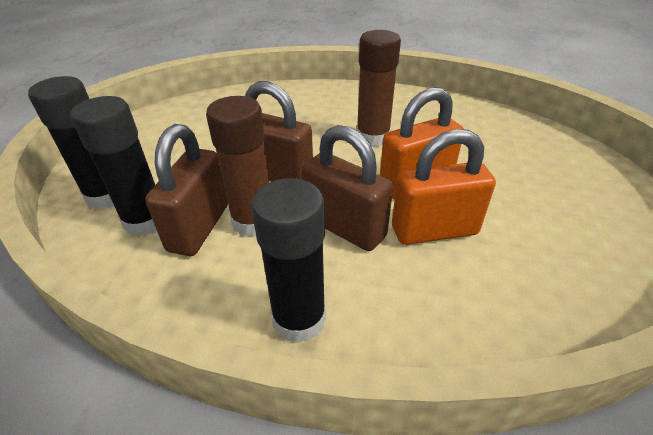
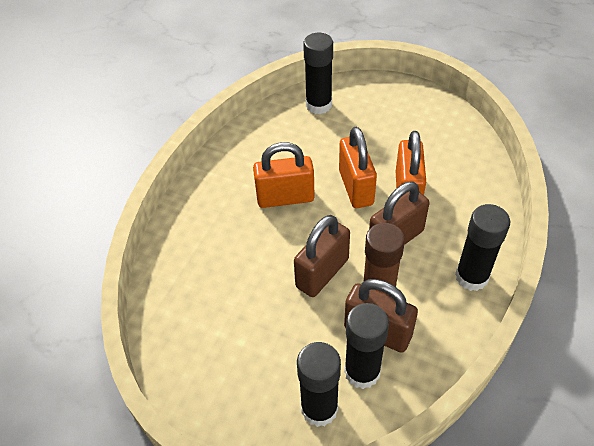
camera: 75 degrees left, 10 degrees up
(372, 137) = (285, 198): brown glue stick -> orange padlock
(532, 139) = (318, 105): none -> black glue stick

